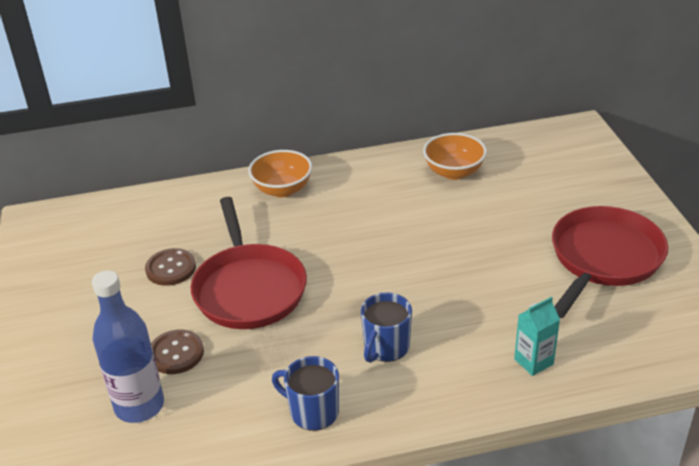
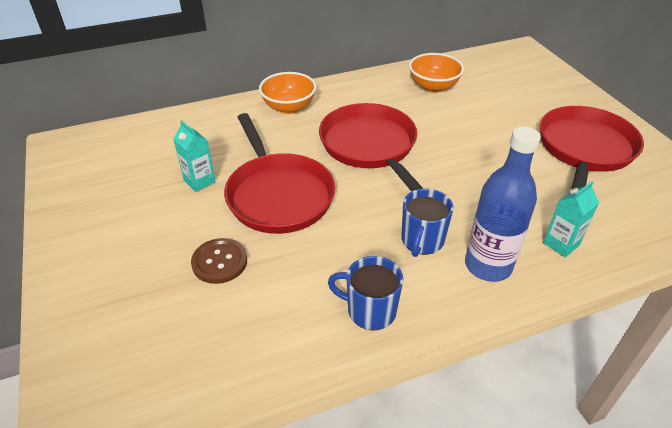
camera: 10 degrees left, 5 degrees up
(139, 406) = (191, 319): blue bottle -> blue bottle (488, 265)
(171, 268) = (199, 181): brown button -> turquoise carton
(360, 241) = (370, 146): none -> red pan

